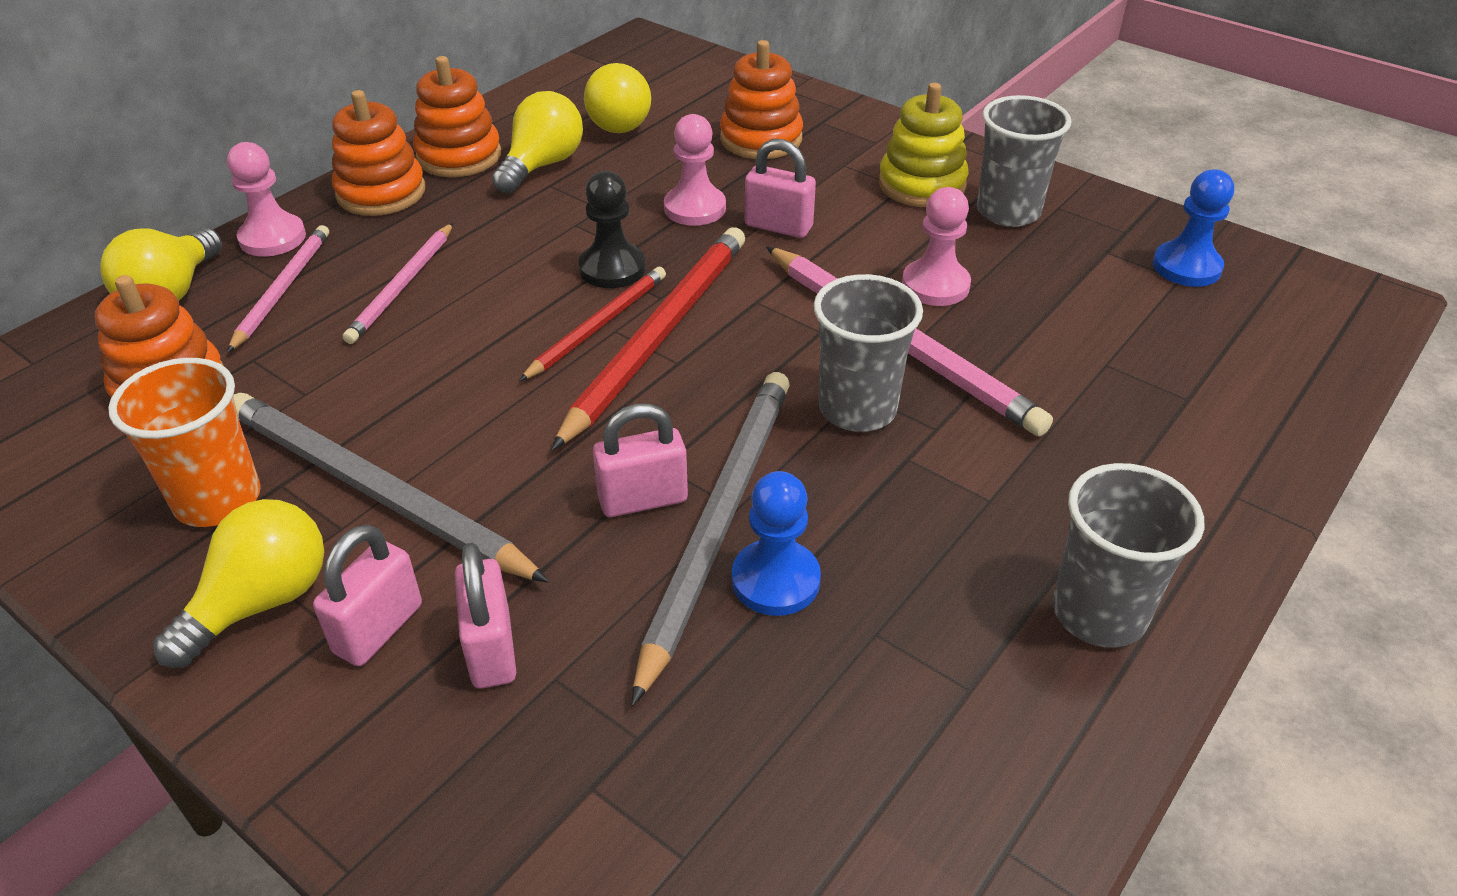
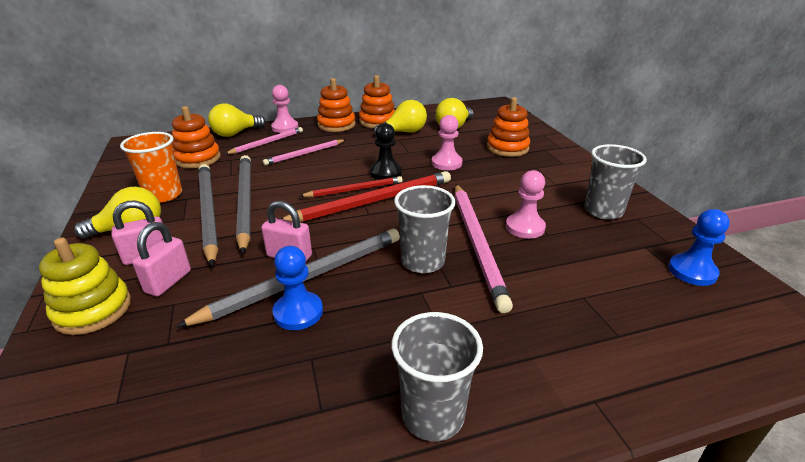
camera: 35 degrees right, 10 degrees down
(420, 438) = (245, 202): none -> grey pencil
(778, 226) = (475, 180): pink padlock -> none
(921, 184) = (567, 186): yellow stacking toy -> yellow stacking toy (93, 310)

